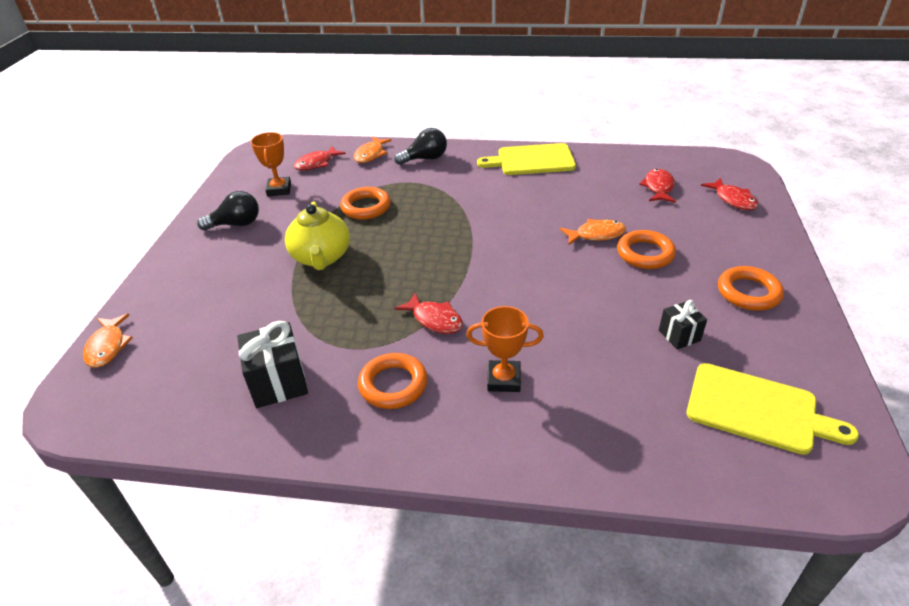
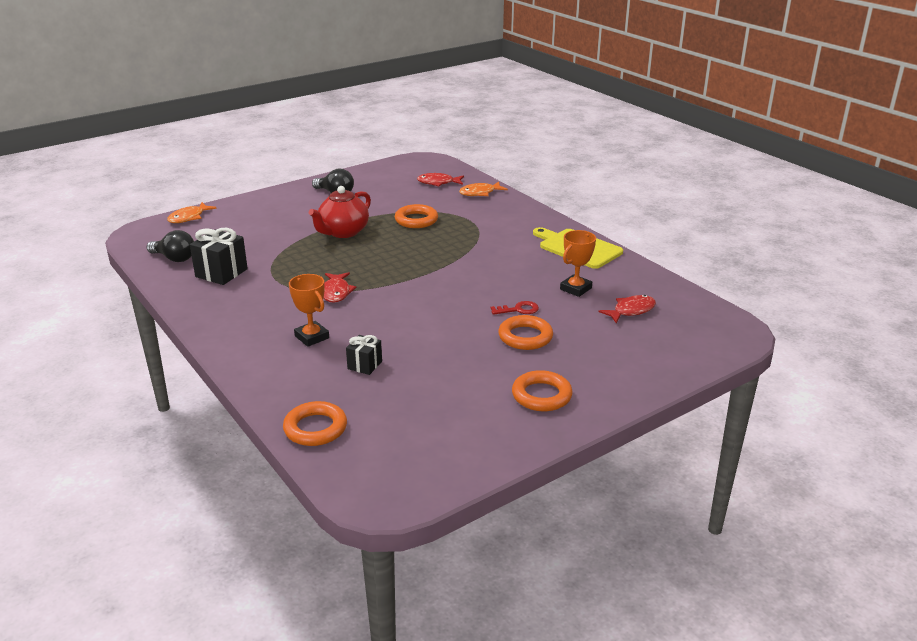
camera: 45 degrees right, 10 degrees down
(279, 189) = (390, 187): orange trophy -> orange trophy (575, 289)
(321, 257) = (343, 232): yellow teapot -> red teapot
(393, 385) = (262, 305): orange ring -> orange ring (315, 428)
(425, 159) = (508, 212): black light bulb -> black light bulb (174, 258)
(596, 235) = (518, 309): orange fish -> red key
(679, 335) = (444, 383): black gift -> black gift (365, 365)
(733, 199) = (671, 348): red fish -> none
(757, 409) = (404, 439): yellow cutting board -> none

